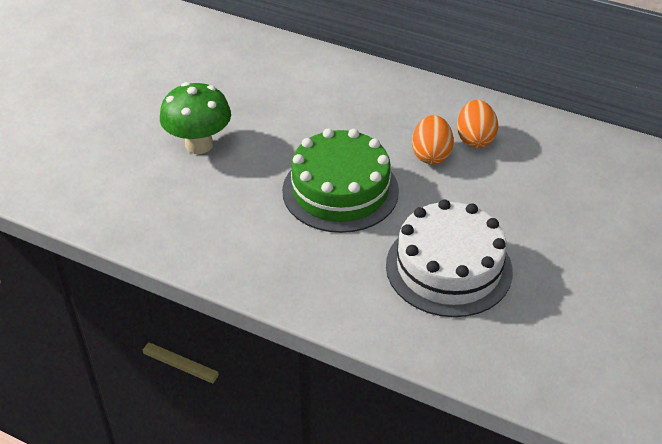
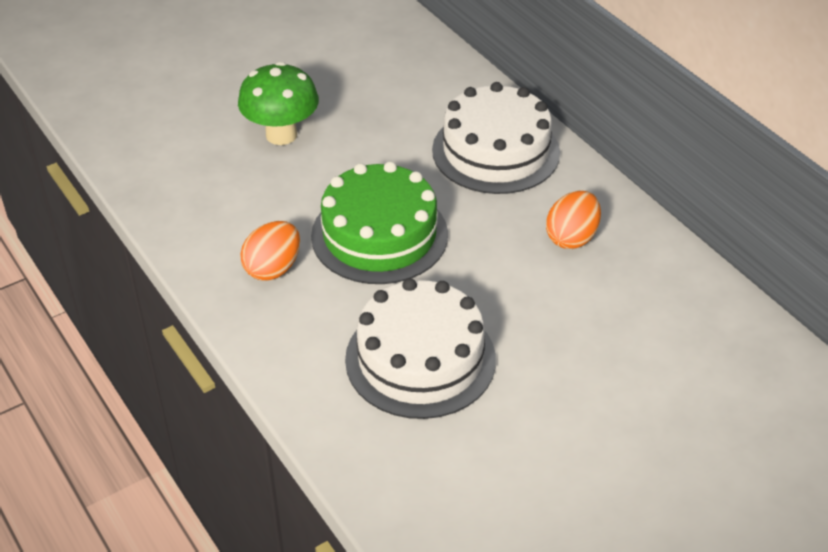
camera: 30 degrees right, 0 degrees up
(370, 98) = (495, 151): none -> white cake
(431, 155) = (507, 236): orange egg -> orange egg (273, 268)

